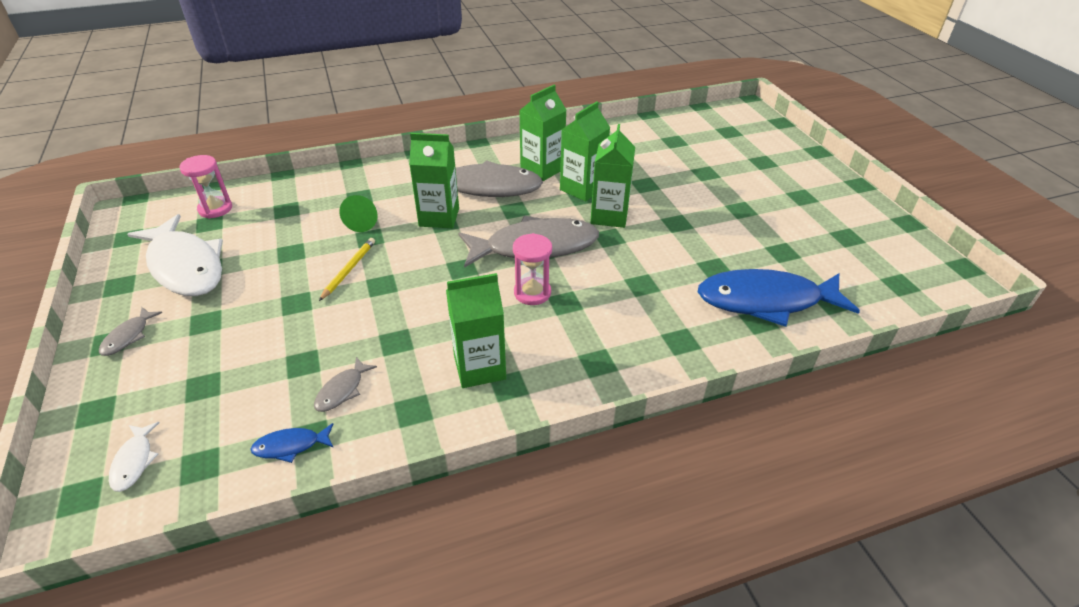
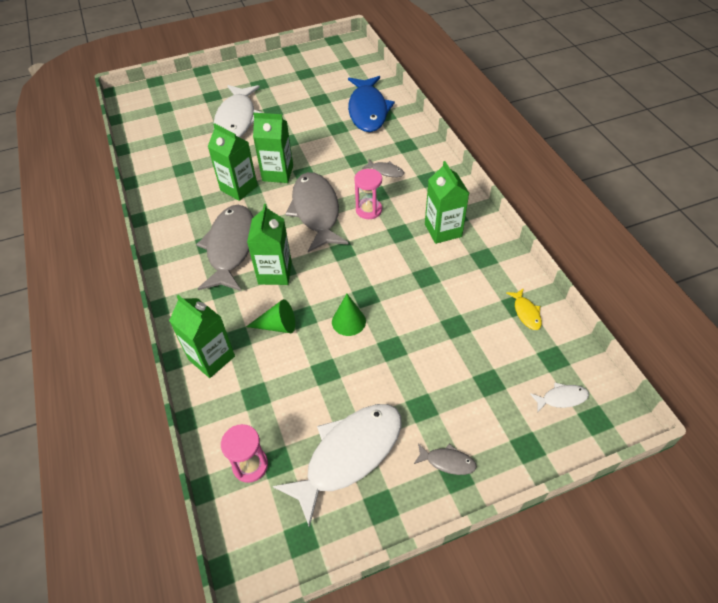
camera: 90 degrees left, 10 degrees up
(291, 446) = (526, 313): blue fish -> yellow fish
(342, 390) = (476, 296): grey fish -> grey fish (385, 171)
(349, 270) = (348, 321): yellow pencil -> green cone
(542, 169) = (205, 213): green carton -> green carton (211, 358)
(716, 182) = (237, 119): none -> white fish

